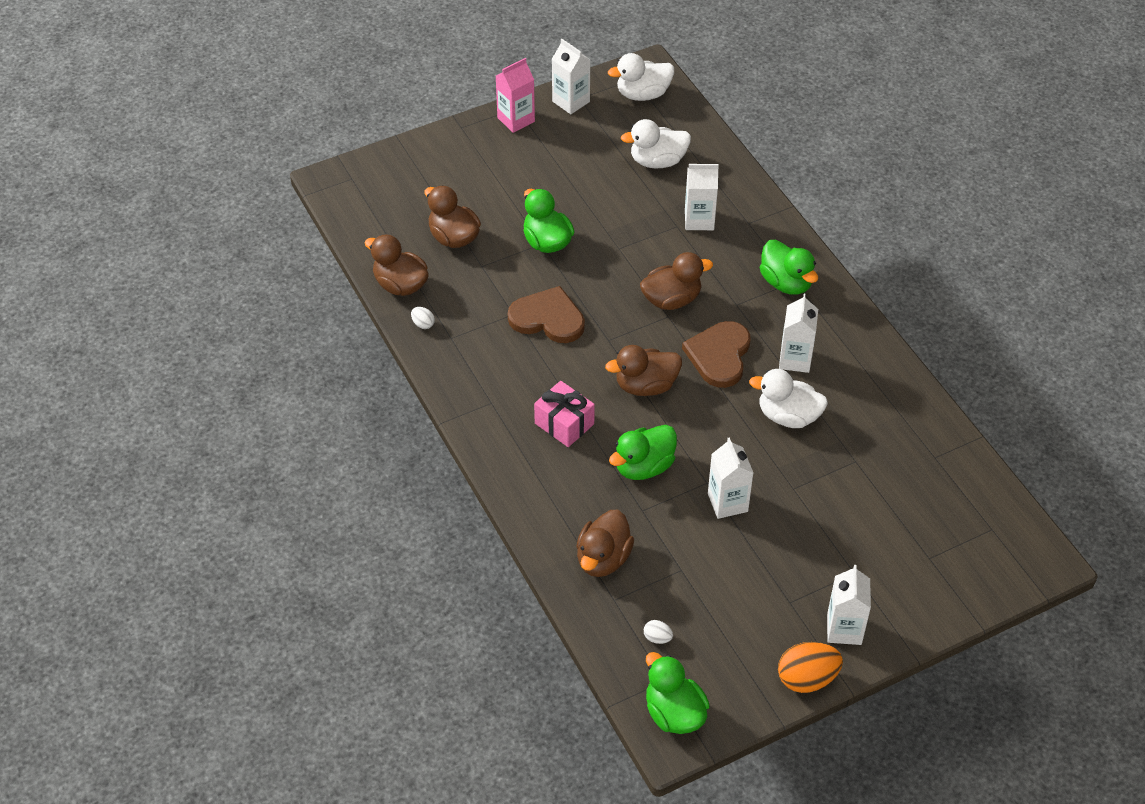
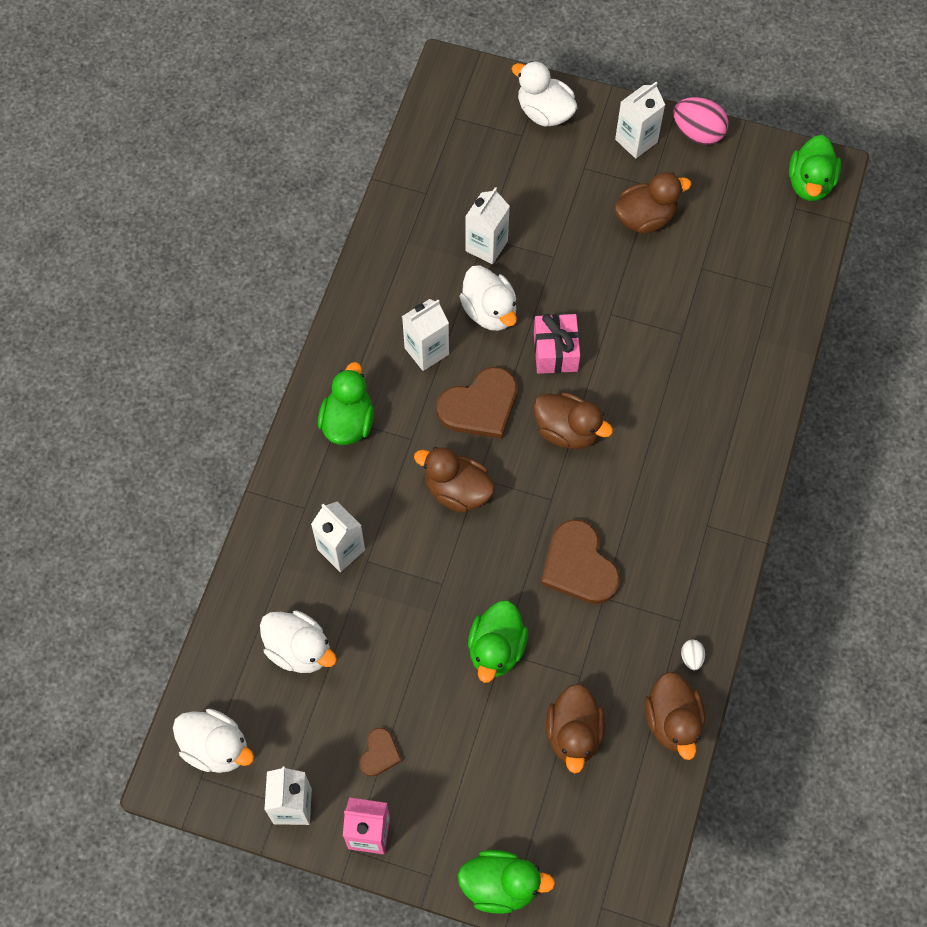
camera: 135 degrees left, 15 degrees up
(553, 152) = (379, 753): none -> brown heart
(564, 424) = (667, 454): pink gift -> pink gift (555, 351)
(603, 559) = (750, 322): brown duck -> brown duck (645, 218)
(644, 467) = (644, 365): green duck -> green duck (500, 885)
(657, 638) = (769, 237): white egg -> none
(727, 502) = (613, 286): white carton -> white carton (486, 246)
(807, 679) = (698, 133): orange egg -> pink egg
(937, 591) = (544, 112): none -> white duck

